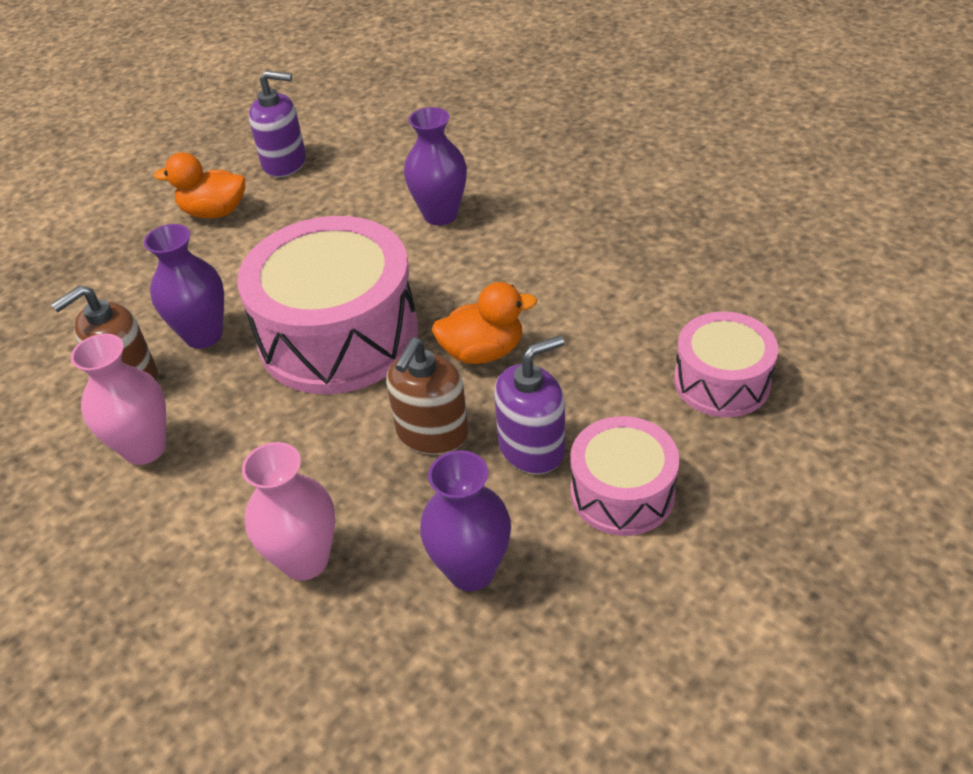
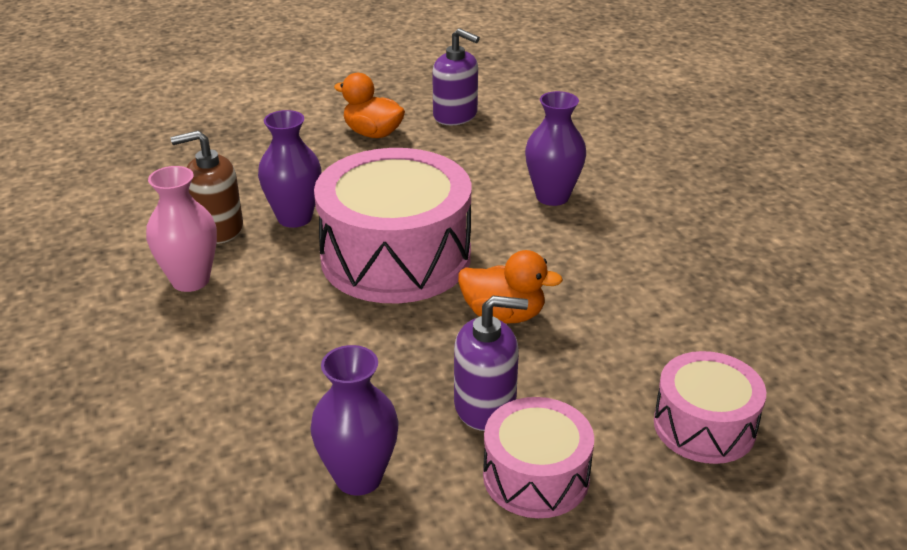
camera: 25 degrees right, 10 degrees down
(305, 560) = (239, 410): pink vase -> none
(432, 433) = (411, 359): brown soap dispenser -> none

